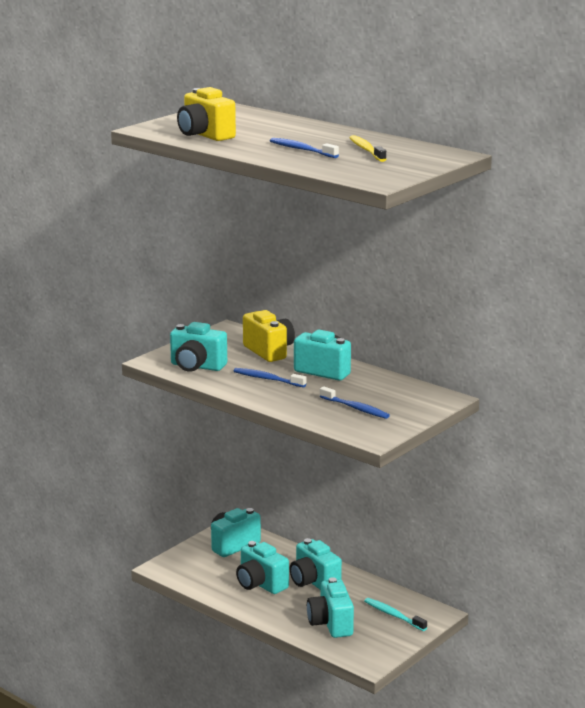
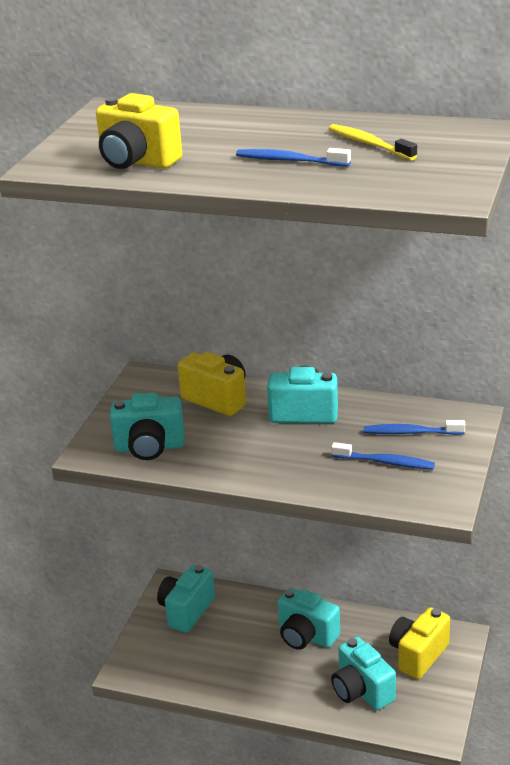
camera: 20 degrees left, 10 degrees up
(260, 584) = (251, 658): turquoise camera -> none
(267, 379) = (248, 444): blue toothbrush -> blue toothbrush (411, 432)
(393, 615) = (418, 655): turquoise toothbrush -> yellow camera

